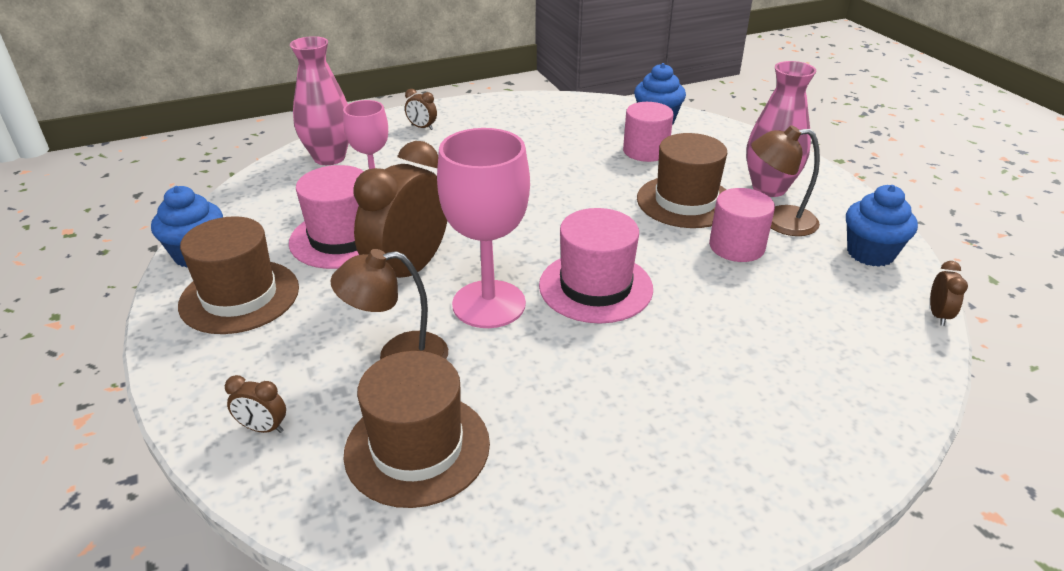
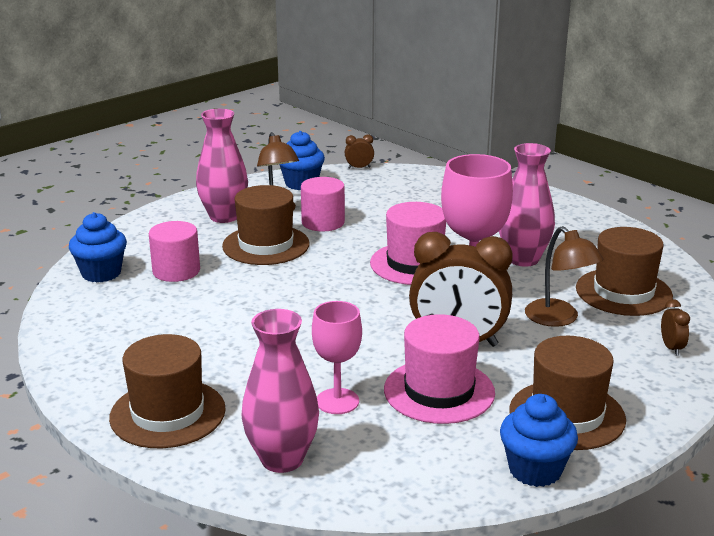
camera: 110 degrees left, 10 degrees down
(422, 127) = (168, 413): brown clock -> brown hat
(564, 382) = (523, 259): none -> pink vase

